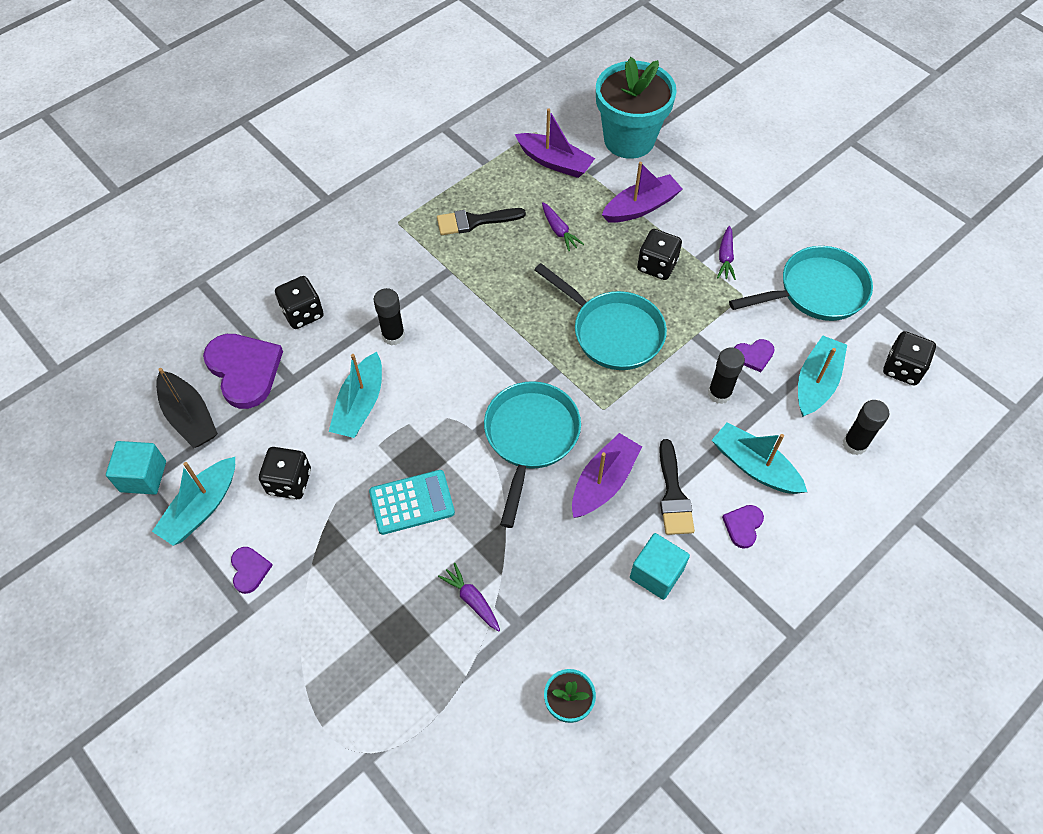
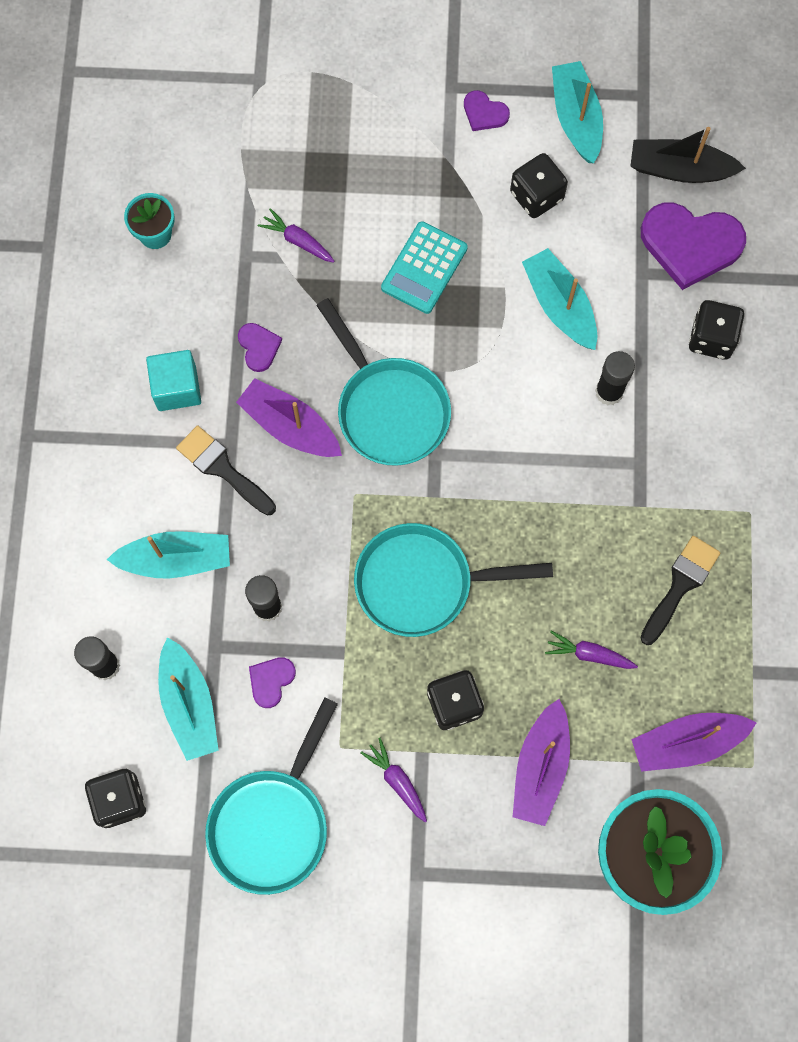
camera: 135 degrees right, 15 degrees up
(143, 476) = (650, 98): turquoise cube -> none
(472, 600) = (298, 241): purple carrot -> purple carrot turned 150 degrees counterclockwise
(603, 482) = (290, 426): purple boat -> purple boat turned 135 degrees clockwise
(743, 526) = (141, 493): purple heart -> purple heart (259, 347)

